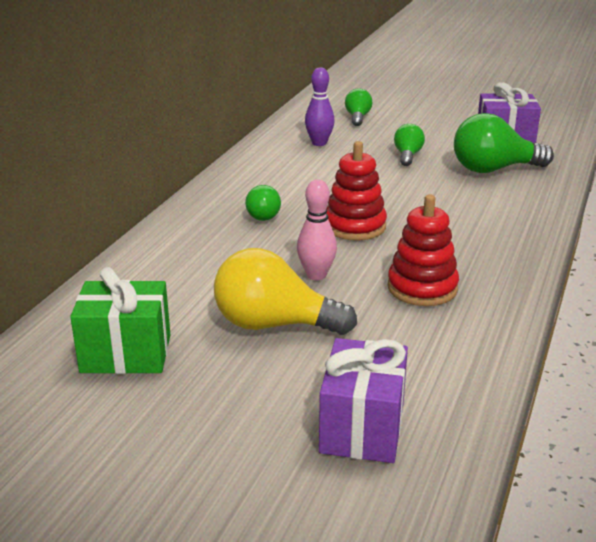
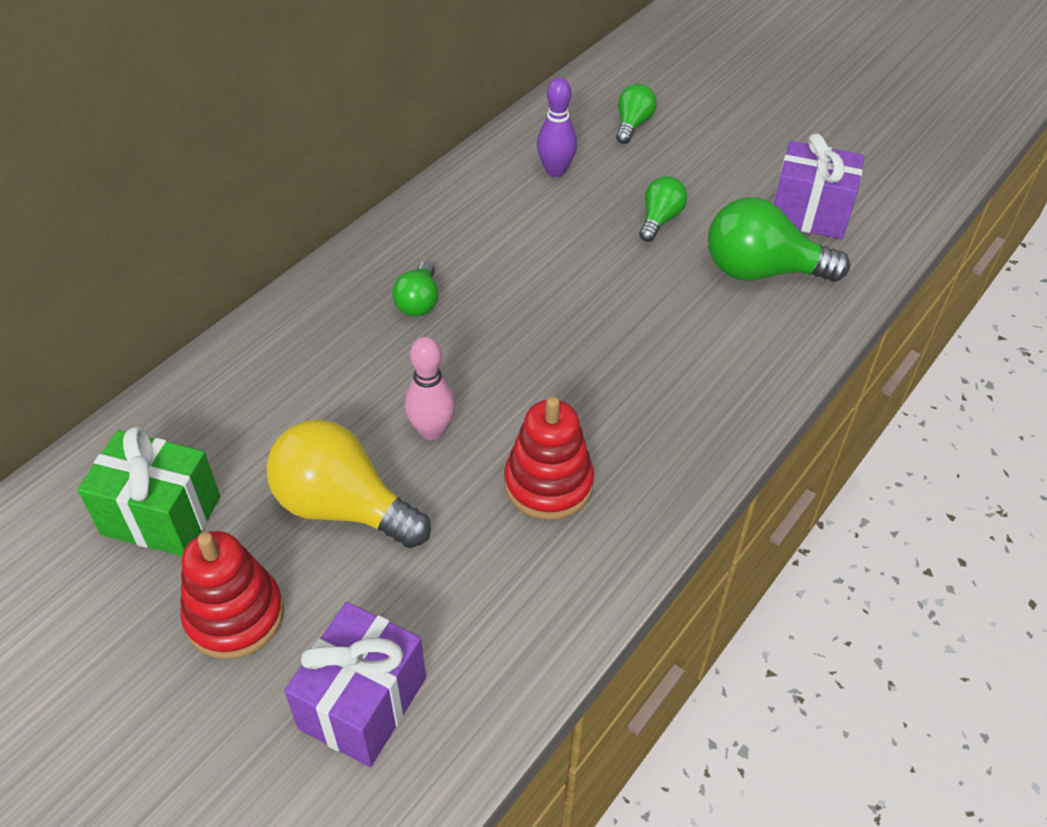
camera: 15 degrees right, 20 degrees up
(355, 226) = (522, 349): red stacking toy -> red stacking toy (235, 615)

